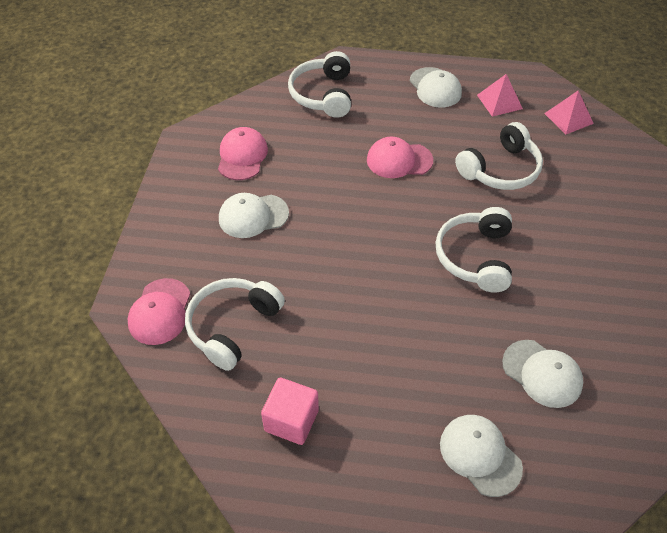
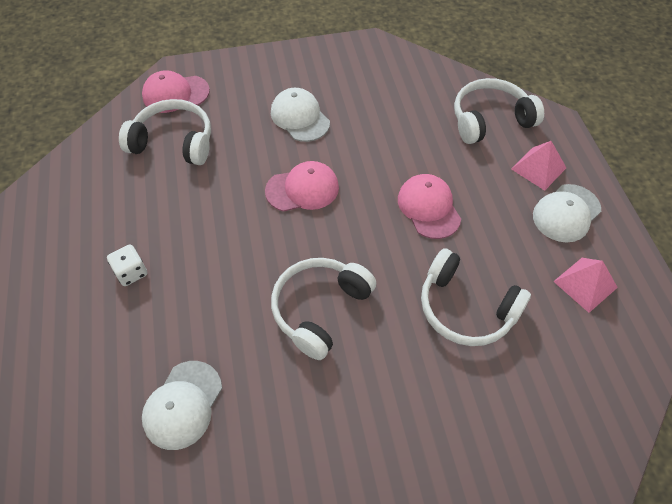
camera: 70 degrees right, 5 degrees up
(242, 156) = (369, 87): pink cap -> pink cap (302, 189)
(291, 420) = (89, 209): pink cube -> none
(390, 392) = (131, 272): none -> white dice
(475, 257) = (320, 309): white headphones -> white headphones turned 45 degrees counterclockwise
(480, 455) = (76, 363): white cap -> none
(568, 118) = (605, 371): pink pyramid -> pink pyramid (538, 168)

